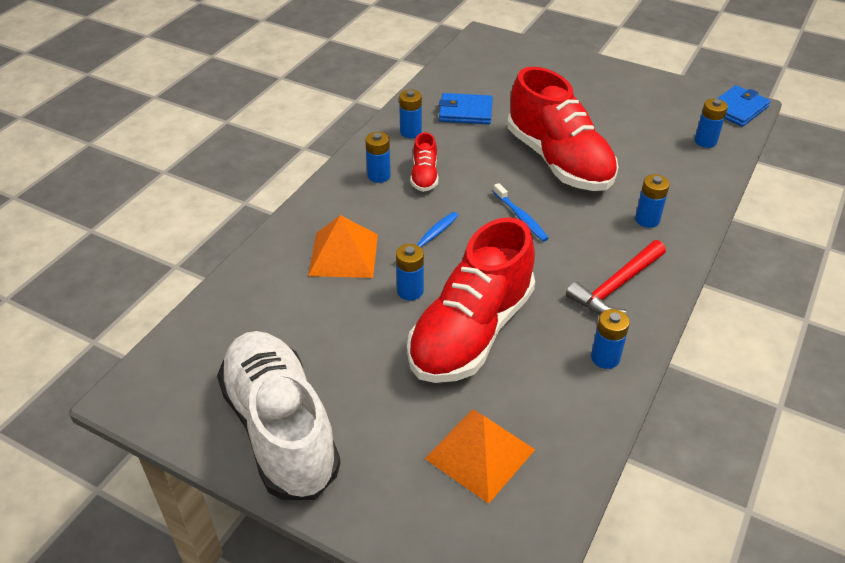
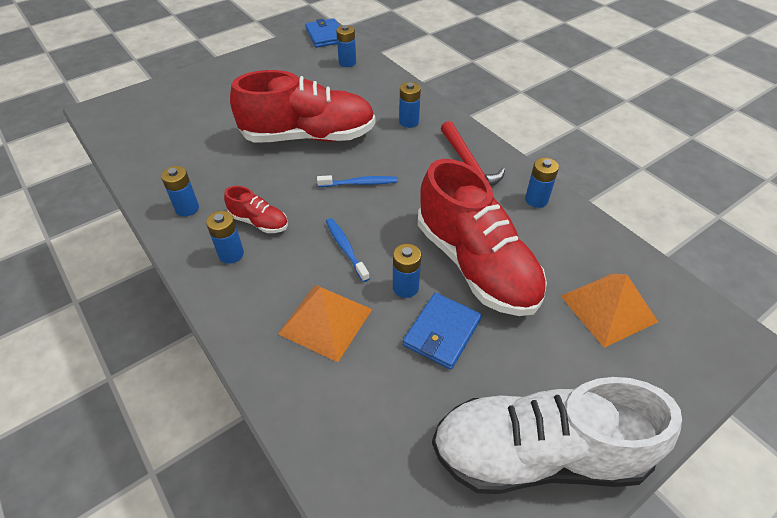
camera: 65 degrees left, 5 degrees up
(465, 112) = (194, 162): blue wallet -> blue wallet (442, 332)

